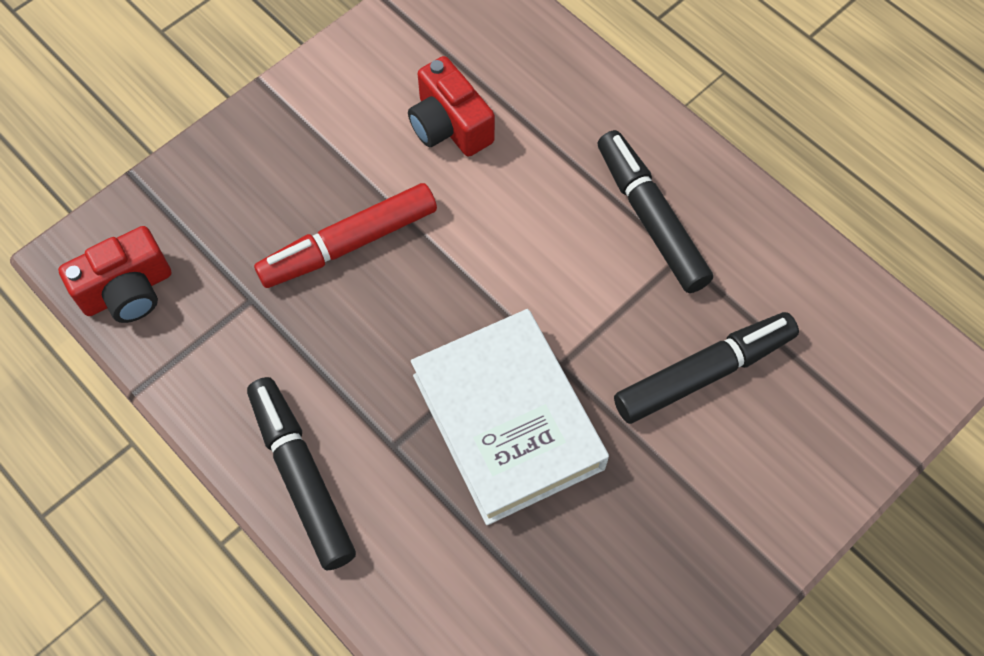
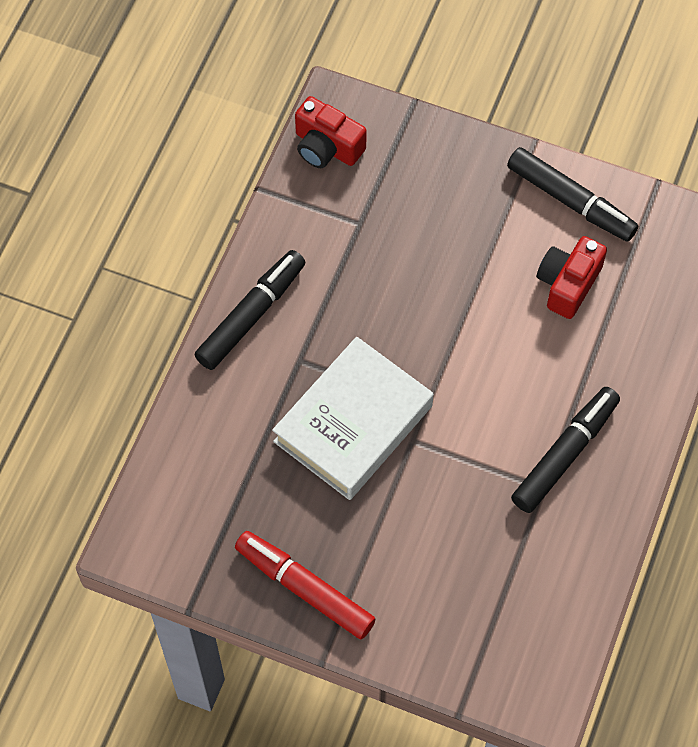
camera: 65 degrees right, 0 degrees up
(349, 244) = (434, 263): red marker -> red marker (304, 588)
(704, 373) = (456, 538): black marker -> black marker (570, 201)

